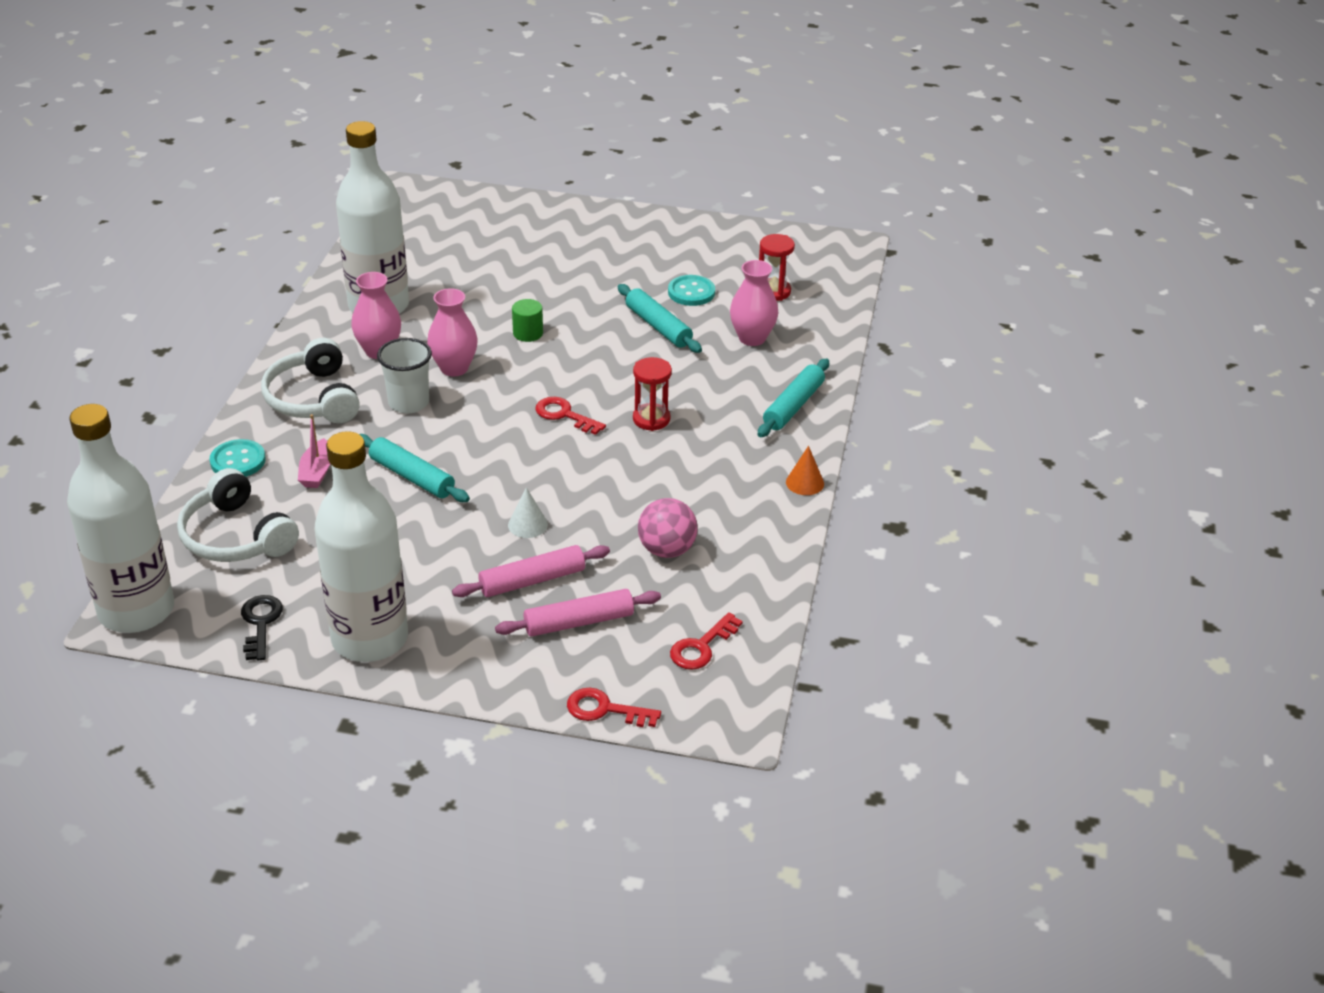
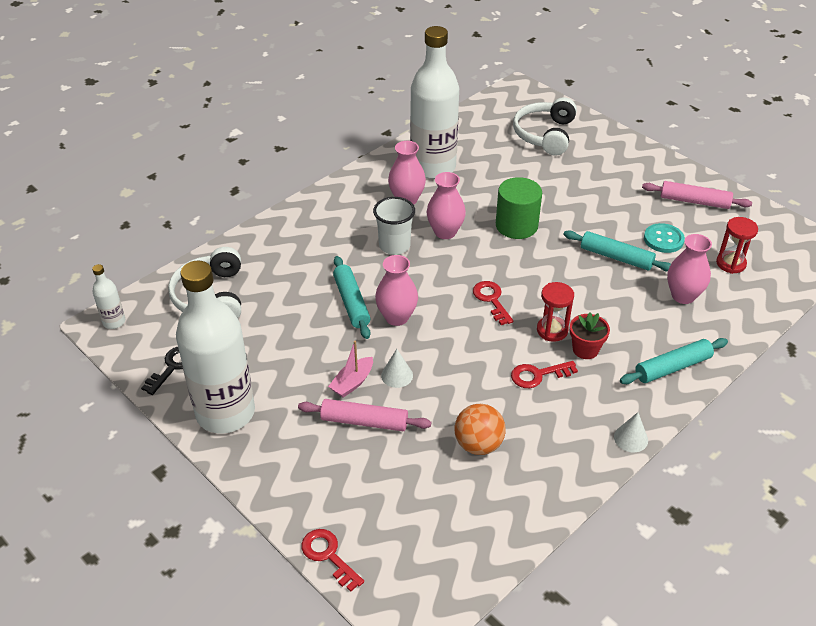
camera: 35 degrees right, 5 degrees up
(136, 610) = (114, 322): white bottle -> white bottle, size x0.42
(238, 461) = (257, 243): turquoise button -> none
(313, 398) = (337, 218): white headphones -> white headphones (544, 134)
(317, 472) = (296, 272): pink boat -> pink boat (352, 382)
(477, 471) = (396, 317): none -> pink vase
(528, 333) = (516, 225): green cylinder -> green cylinder, size x1.78
(578, 622) = (369, 472): pink rolling pin -> pink rolling pin (694, 201)
(658, 326) = (616, 257): turquoise rolling pin -> turquoise rolling pin turned 60 degrees counterclockwise
(667, 550) = (478, 444): pink ball -> orange ball
(699, 423) = (585, 349): none -> red flower pot
(701, 647) = (439, 541): red key -> red key (538, 375)
(805, 483) = (631, 438): orange cone -> white cone

